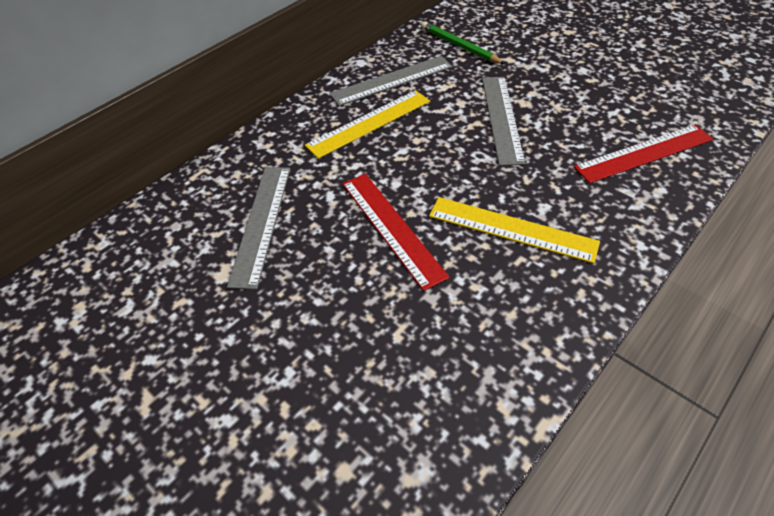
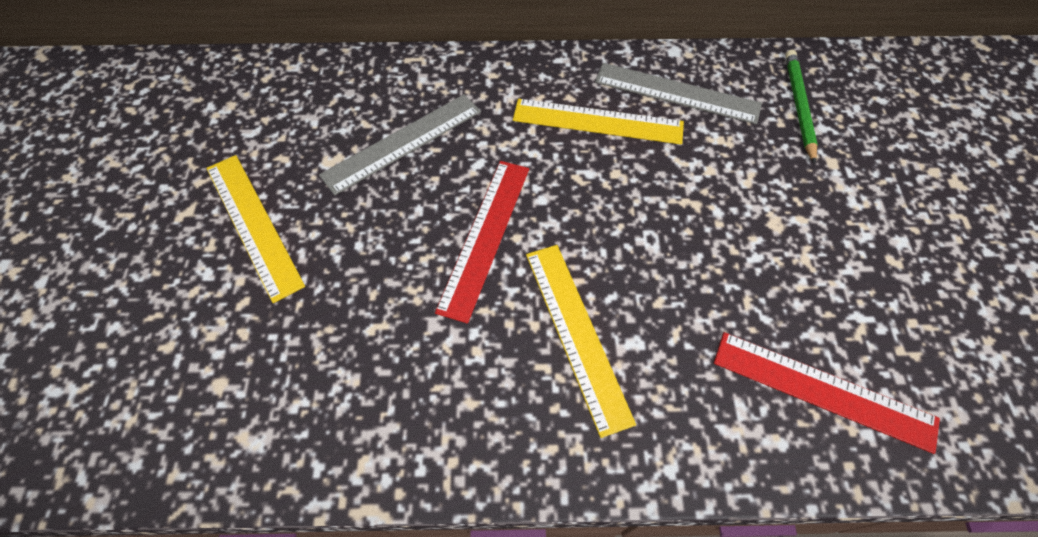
camera: 45 degrees right, 10 degrees up
(219, 358) = (253, 225): none -> yellow ruler
(502, 118) = (727, 220): grey ruler -> none

